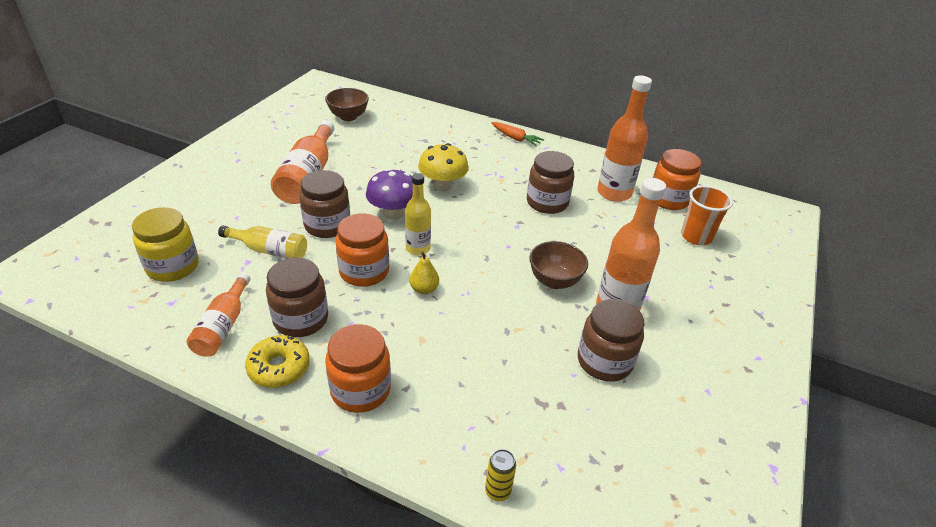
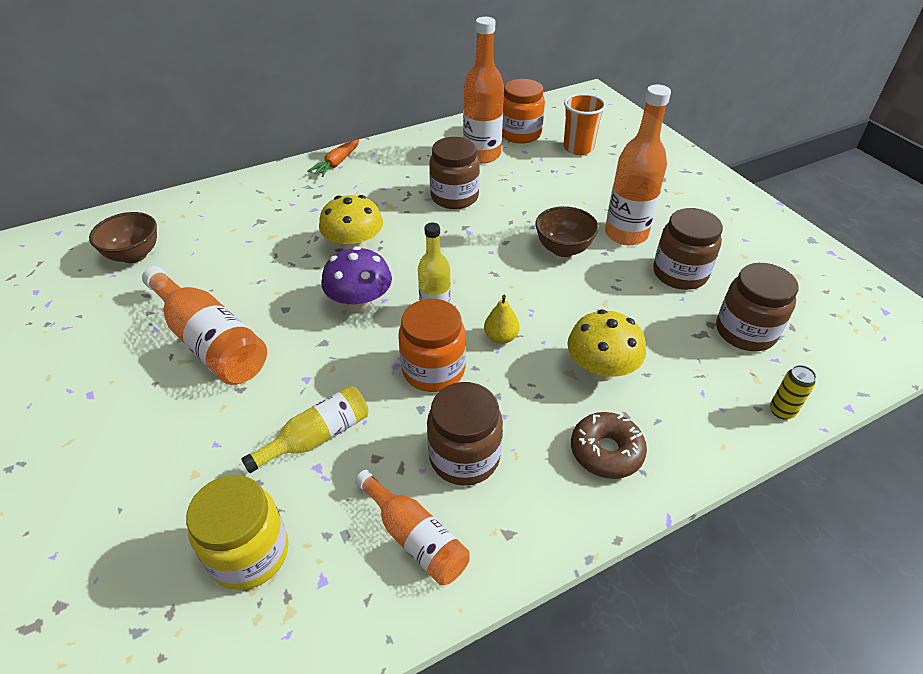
camera: 50 degrees left, 5 degrees up
(279, 367) = (526, 508): yellow donut -> none
(327, 225) = (324, 365): brown jar -> brown jar (745, 332)
(360, 390) = (606, 451): orange jar -> brown donut
(440, 355) = (600, 370): none -> yellow mushroom
(515, 138) = (336, 163): orange carrot -> orange carrot turned 135 degrees clockwise

